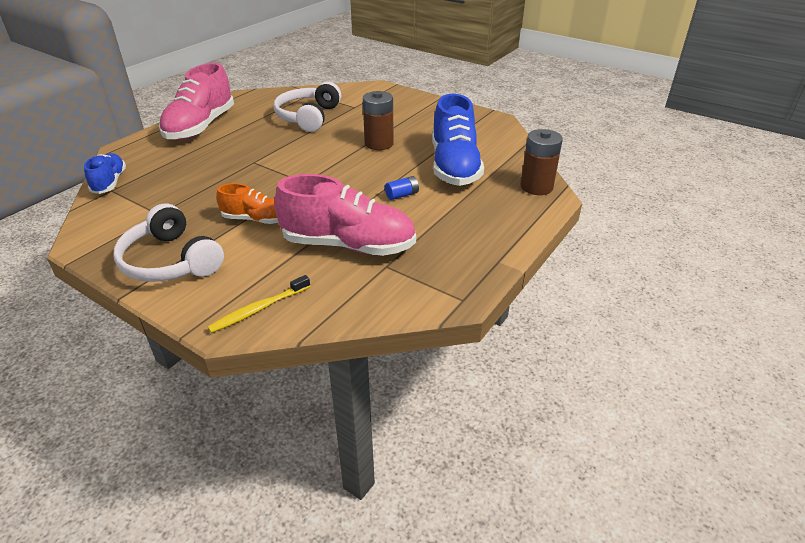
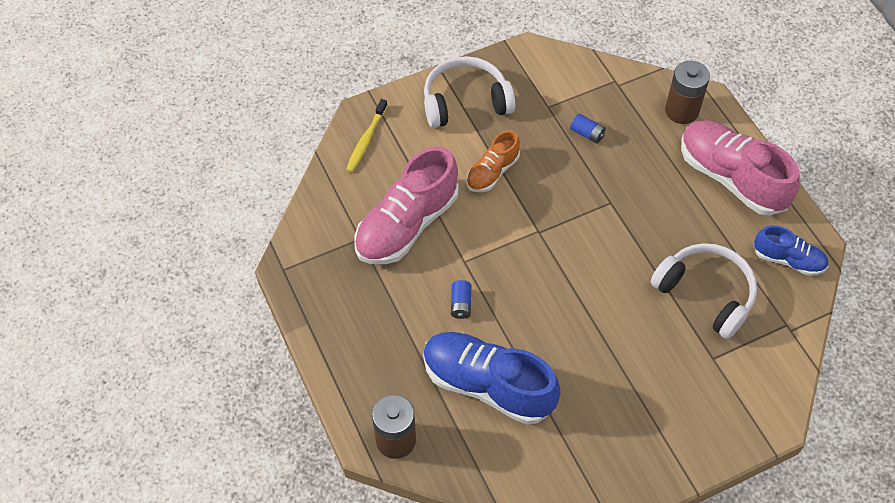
camera: 120 degrees right, 20 degrees up
(110, 182) = (631, 81): blue shoe -> blue shoe (788, 260)
(184, 187) = (587, 133): none -> blue battery
(259, 309) = (366, 140): yellow toothbrush -> yellow toothbrush turned 150 degrees counterclockwise
(379, 144) = (587, 336): brown battery -> brown battery (681, 111)

